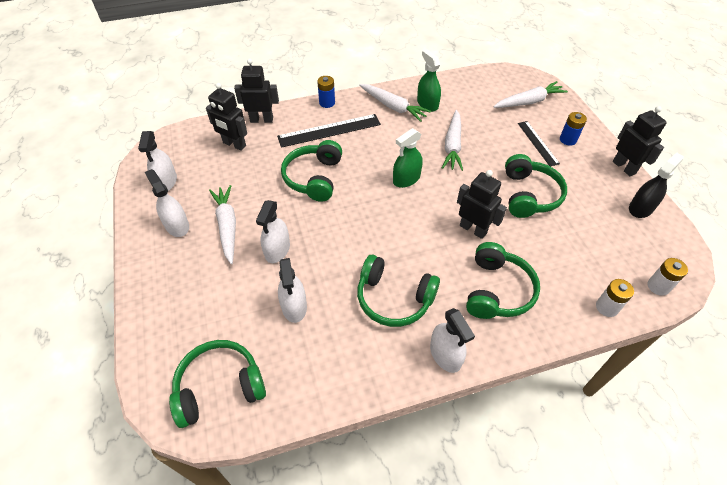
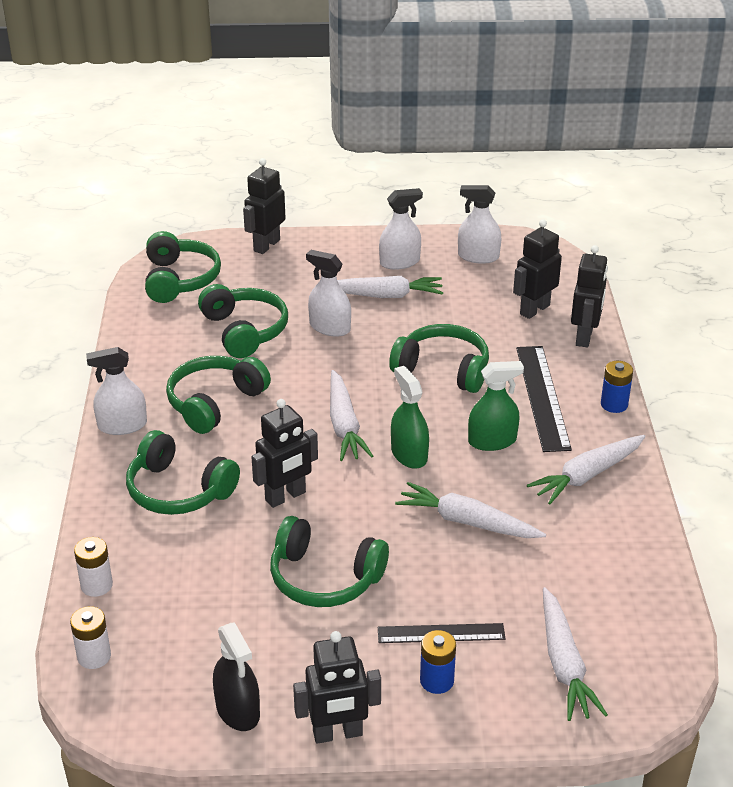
camera: 105 degrees right, 15 degrees down
(152, 329) = (266, 245): none -> black robot
(294, 306) = (244, 331): white spray bottle -> green headphones
(390, 216) = (344, 425): none -> white carrot
(427, 104) = (587, 519): green spray bottle -> green spray bottle (492, 441)

